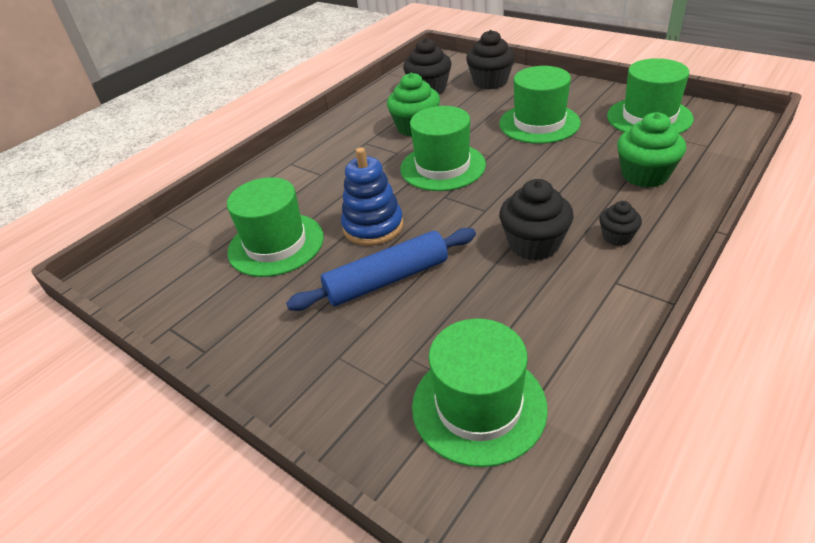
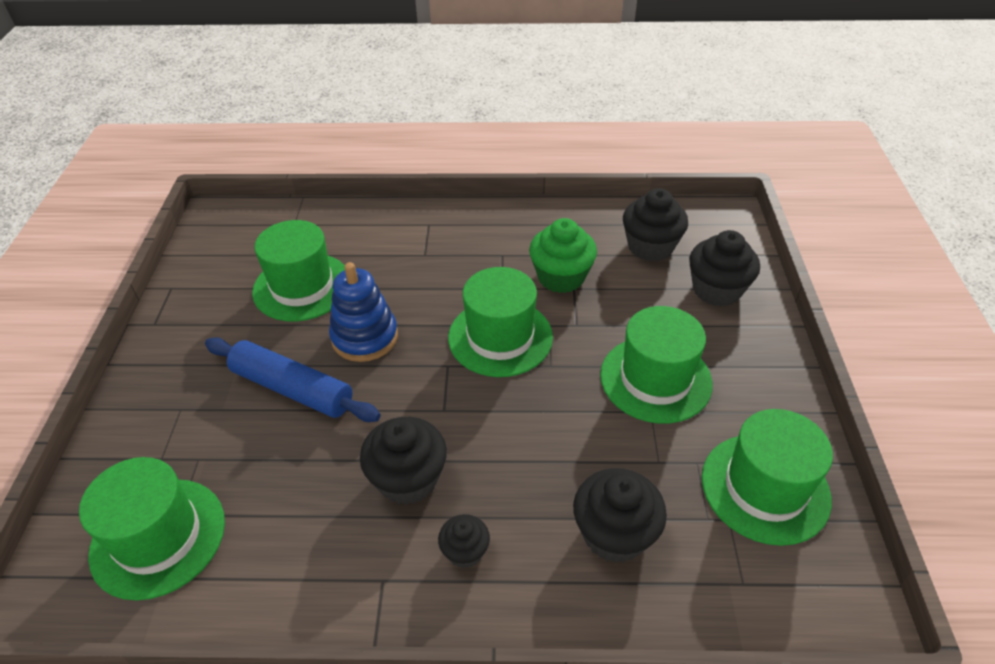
camera: 50 degrees right, 5 degrees up
(645, 175) = (614, 533): green cupcake -> black cupcake

